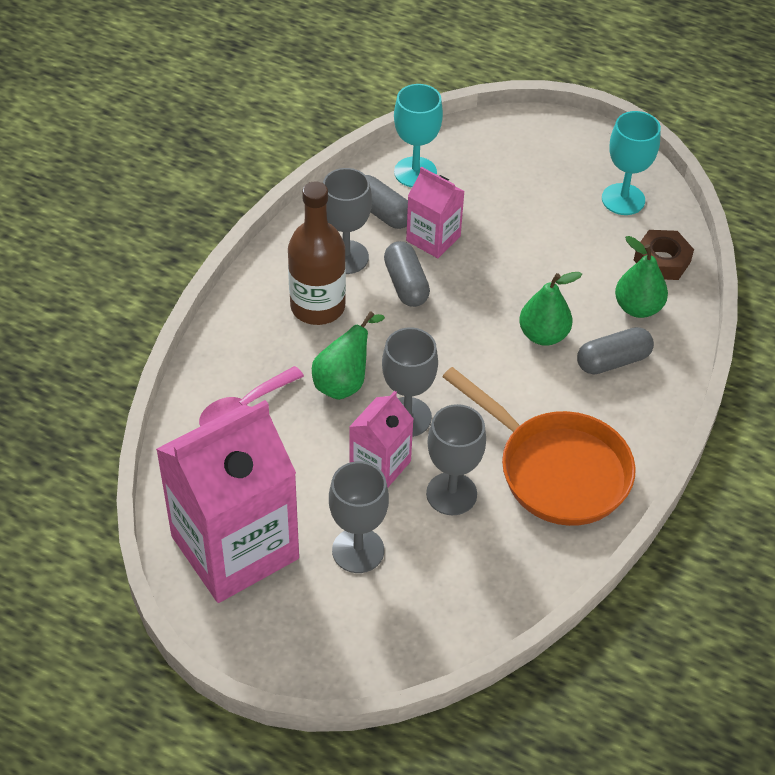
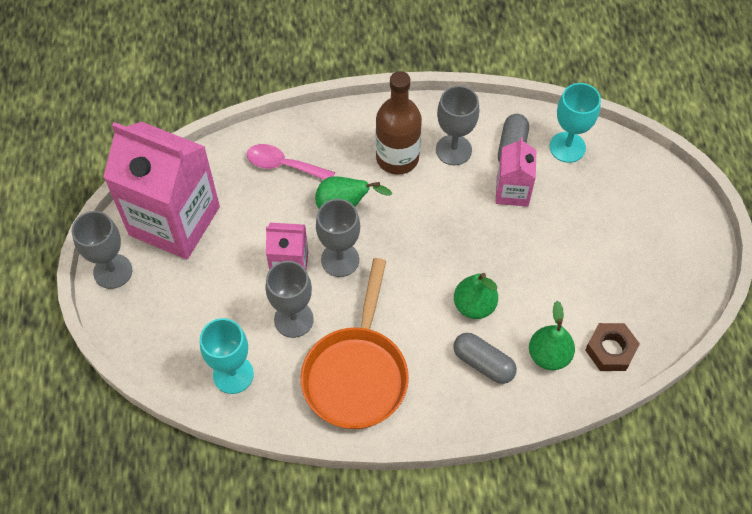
camera: 60 degrees right, 10 degrees up
(358, 550) = (214, 289): grey goblet -> grey goblet (113, 271)
(406, 284) = (456, 197): grey capsule -> none
(623, 199) = (653, 293): turquoise goblet -> turquoise goblet (233, 374)

